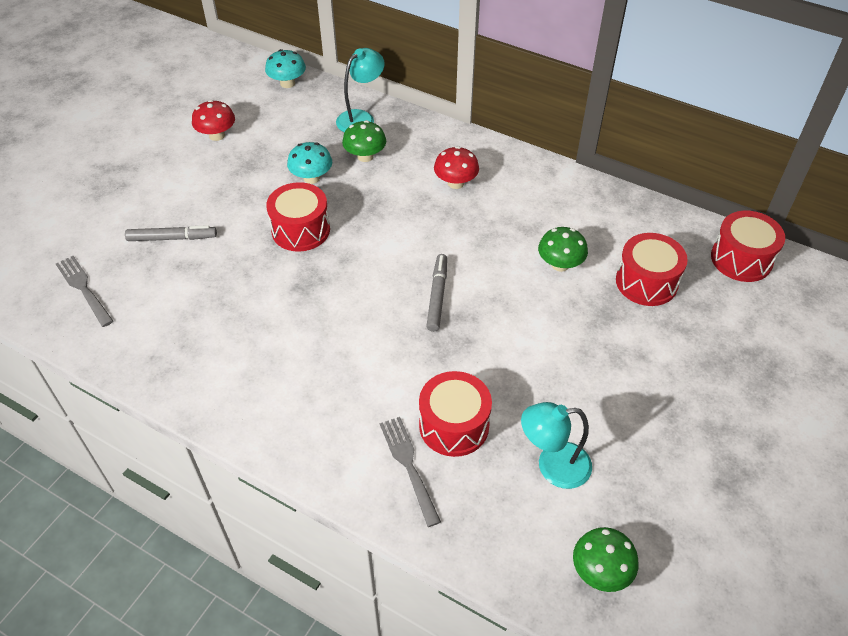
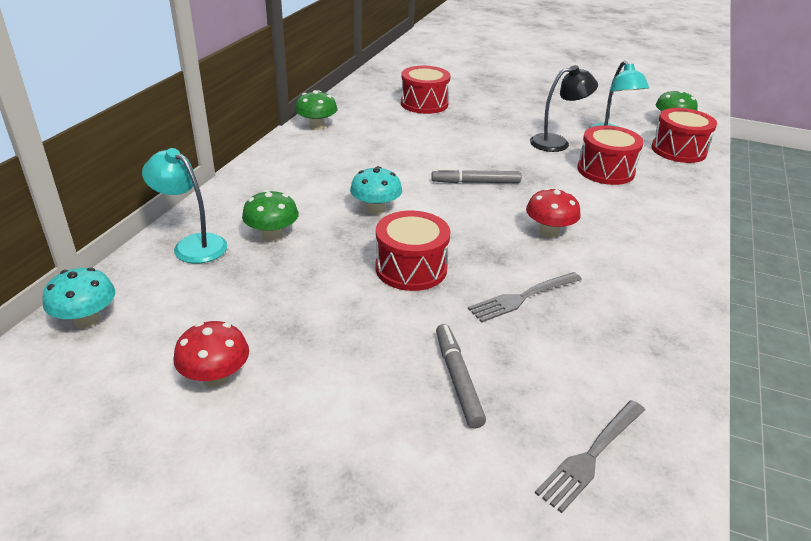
camera: 100 degrees left, 15 degrees down
(311, 178) = (315, 271): turquoise mushroom -> turquoise mushroom (376, 209)
(409, 466) = (656, 186): grey fork -> grey fork (523, 297)
(455, 183) = (317, 179): red mushroom -> red mushroom (549, 232)
(533, 396) = (557, 142): none -> black lamp
(560, 264) = (416, 132): green mushroom -> green mushroom (317, 126)
(741, 259) = (389, 75): red drum -> red drum (678, 150)

